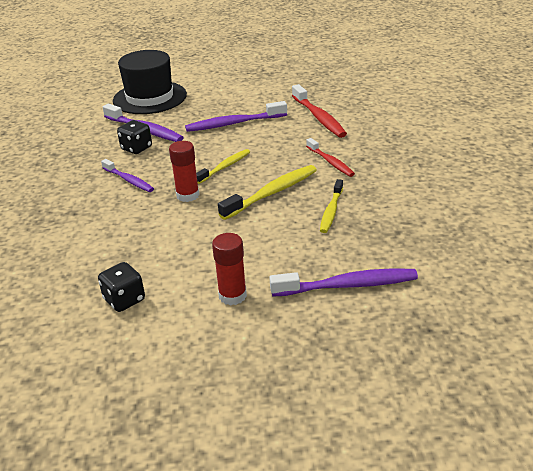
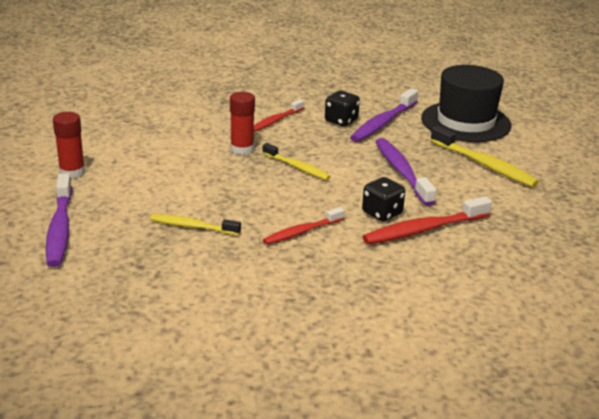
camera: 85 degrees right, 5 degrees down
(124, 300) = (88, 129): black dice -> black dice (382, 213)
(129, 180) = (276, 121): purple toothbrush -> red toothbrush
(272, 193) = (238, 193): yellow toothbrush -> yellow toothbrush (484, 165)

